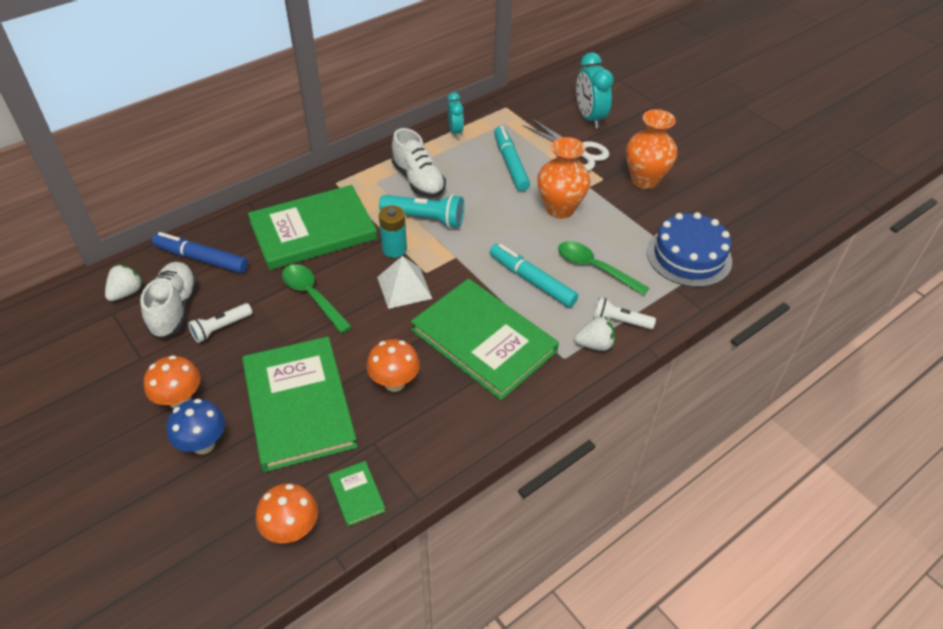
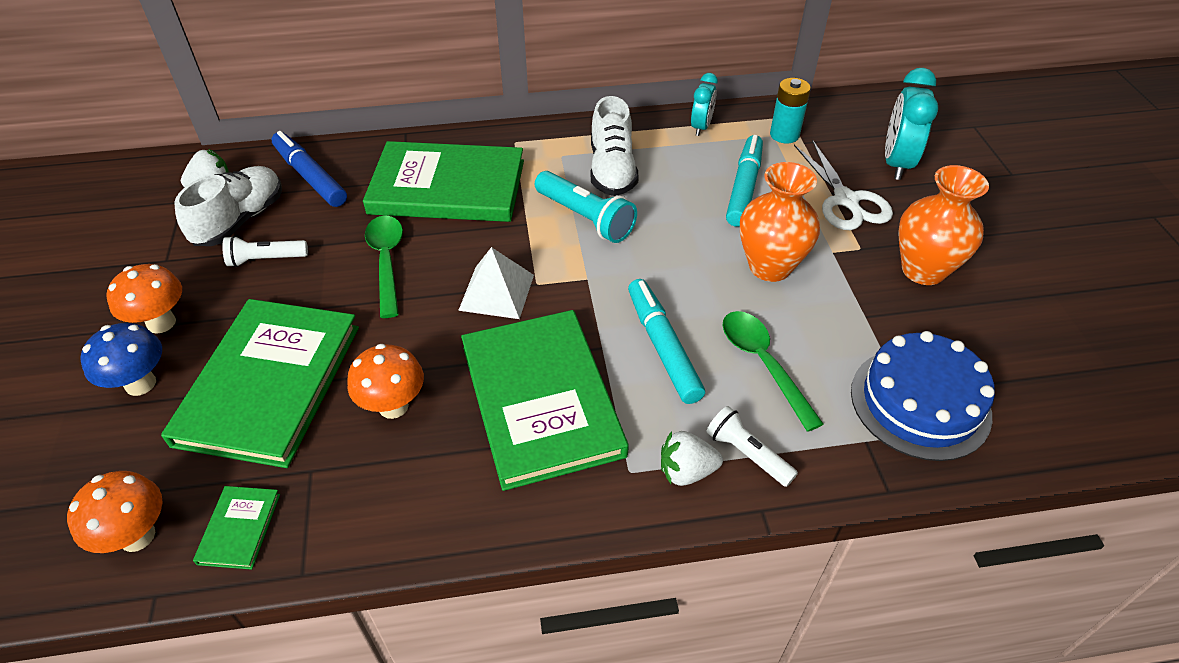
camera: 30 degrees right, 0 degrees up
(394, 249) = (521, 241): turquoise battery -> turquoise battery (784, 135)
(594, 344) = (686, 471): white strawberry -> white strawberry turned 150 degrees clockwise

